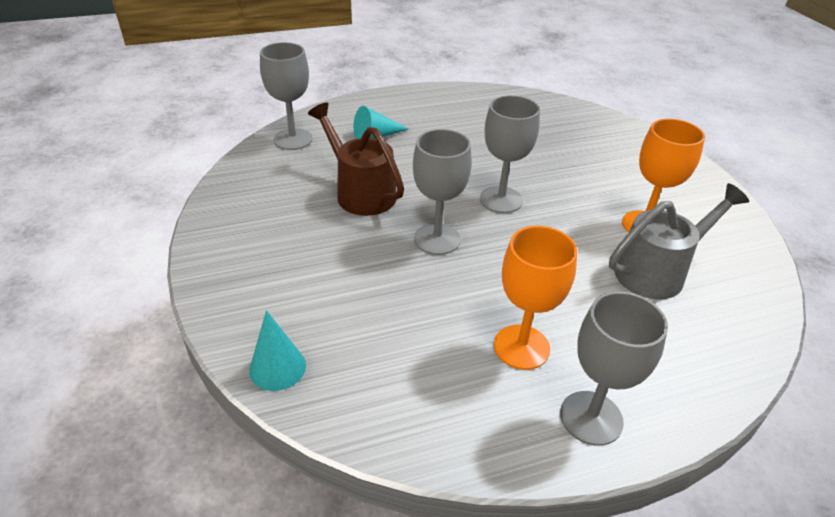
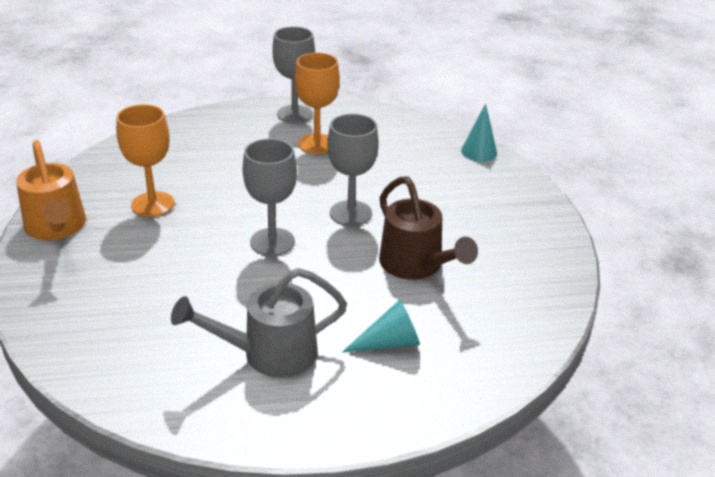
camera: 170 degrees left, 5 degrees down
(293, 139) = (500, 349): grey goblet -> none
(658, 271) = (179, 171): grey watering can -> grey watering can (268, 354)
(702, 191) = (57, 228): none -> orange watering can

